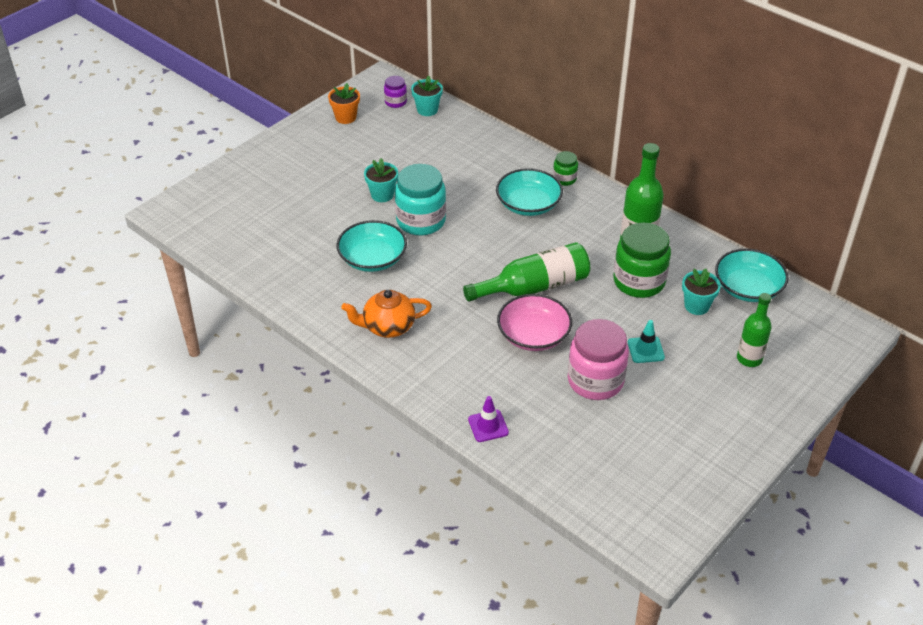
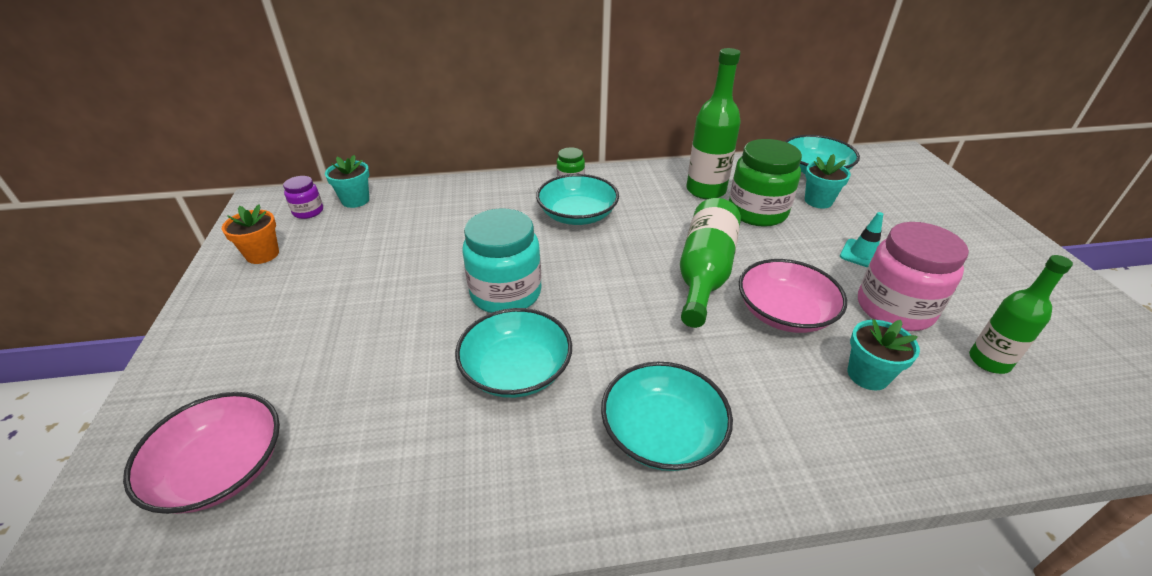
camera: 50 degrees left, 5 degrees down
(233, 212) = (221, 468): none -> pink bowl
(382, 195) = (422, 298): turquoise flower pot -> turquoise flower pot (867, 375)
(388, 327) = (662, 433): orange teapot -> turquoise bowl
(488, 426) = (939, 442): purple traffic cone -> none
(749, 358) = (912, 210): green bottle -> green bottle (989, 361)

